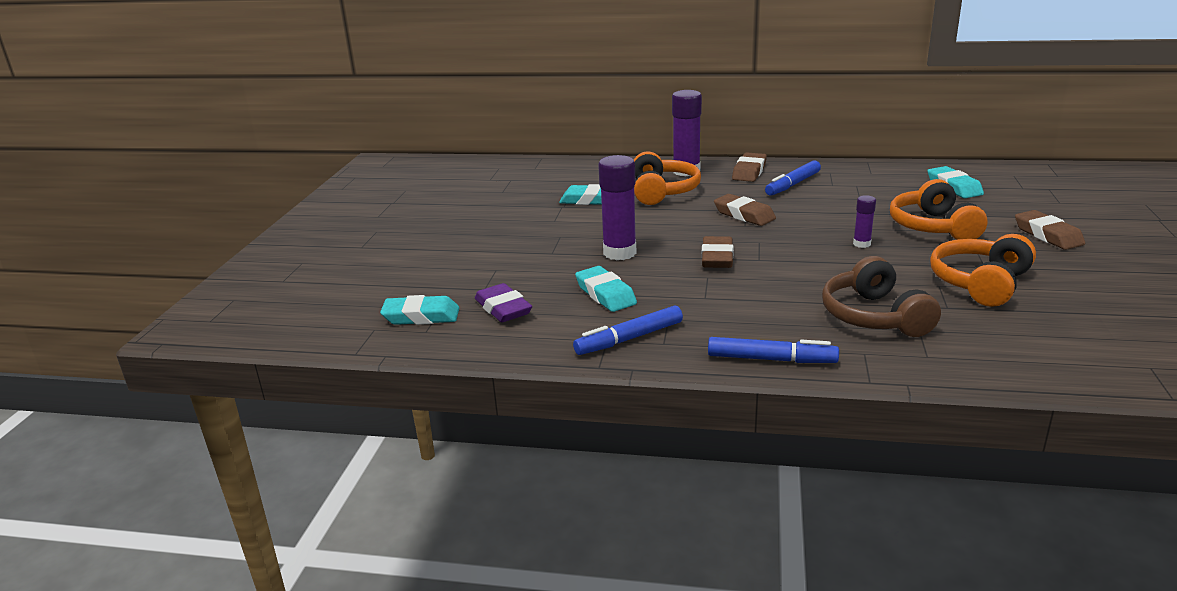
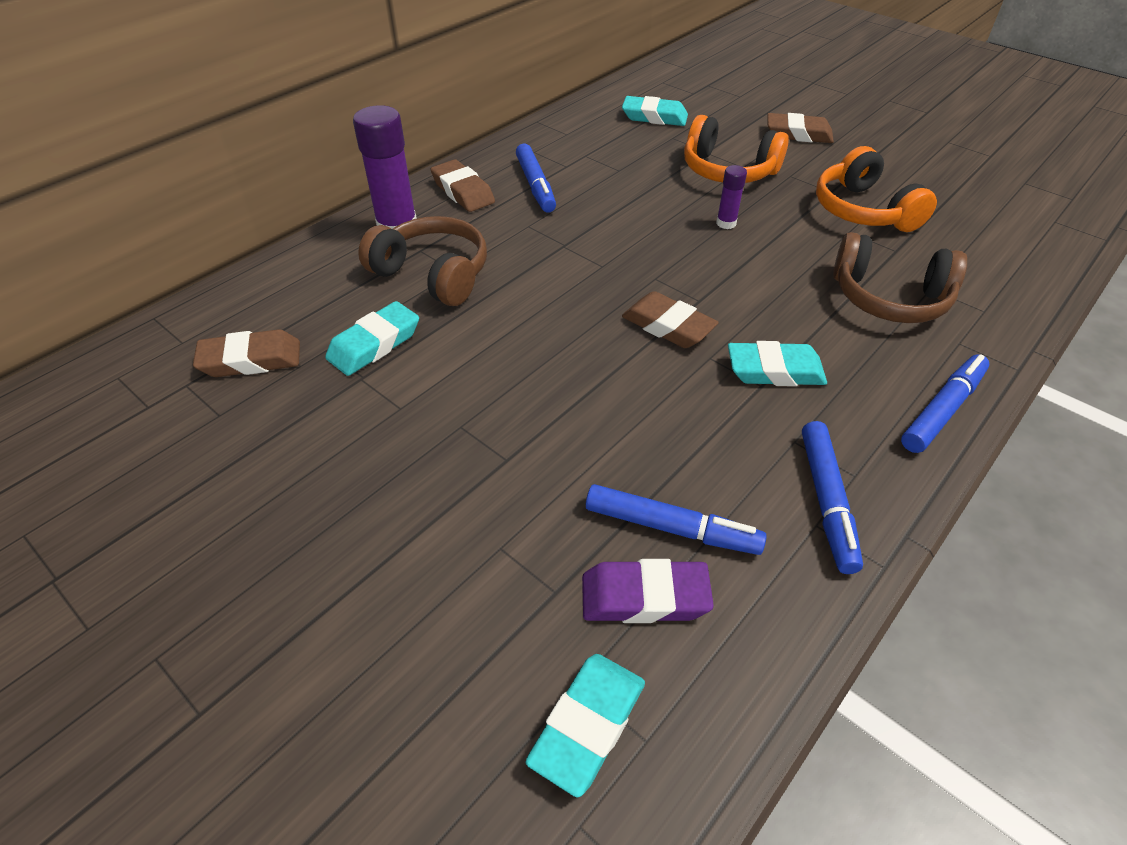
camera: 60 degrees left, 20 degrees up
(555, 303) = (671, 527): none -> blue marker
(605, 294) = (686, 465): turquoise eraser -> turquoise eraser (774, 370)
(619, 253) = (575, 395): purple glue stick -> none
(662, 192) = (432, 274): orange headphones -> brown headphones
(744, 215) = (575, 252): brown eraser -> brown eraser (251, 360)

